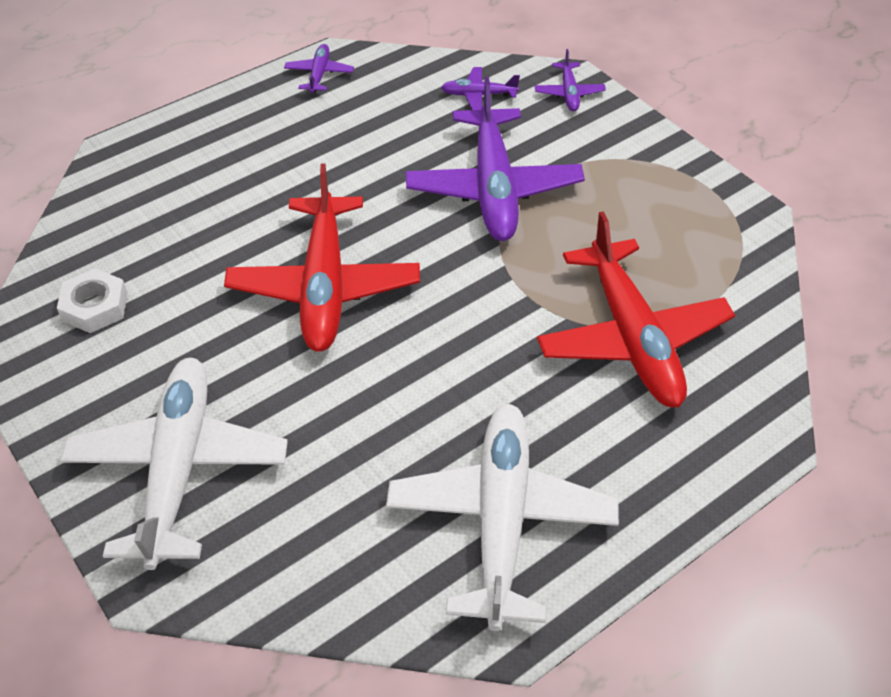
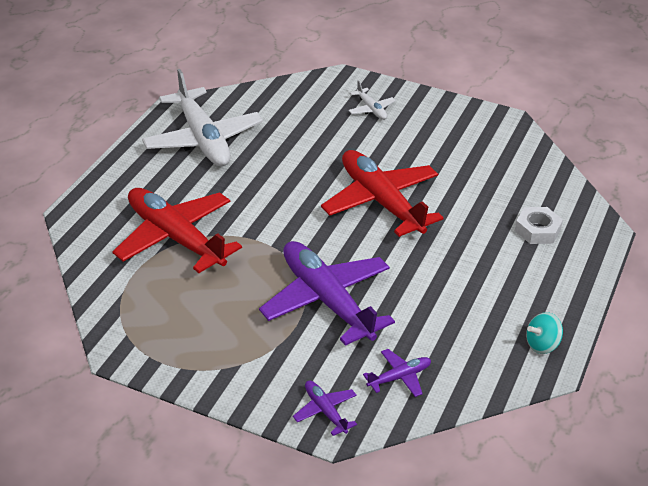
camera: 150 degrees right, 10 degrees down
(95, 307) = (493, 150): white nut -> white nut (537, 230)
(178, 467) = (371, 109): white plane -> white plane, size x0.44
(319, 74) = (542, 345): purple plane -> turquoise spinning top

